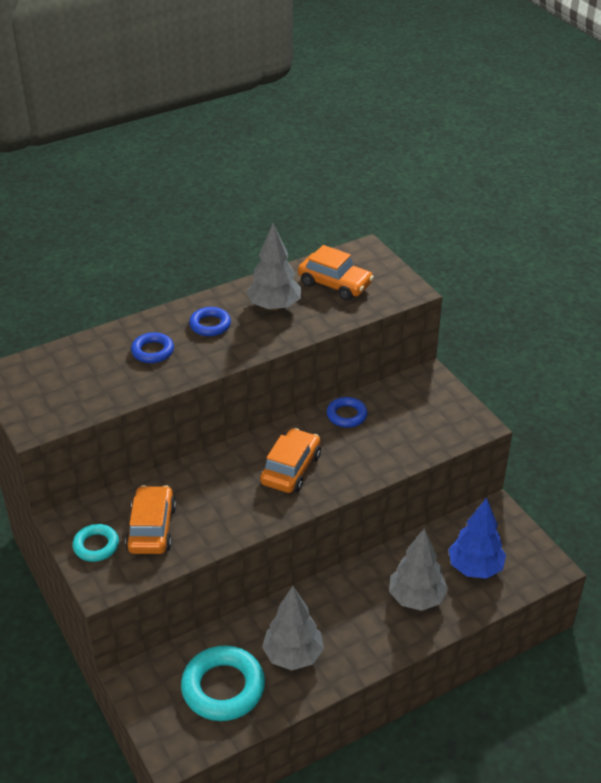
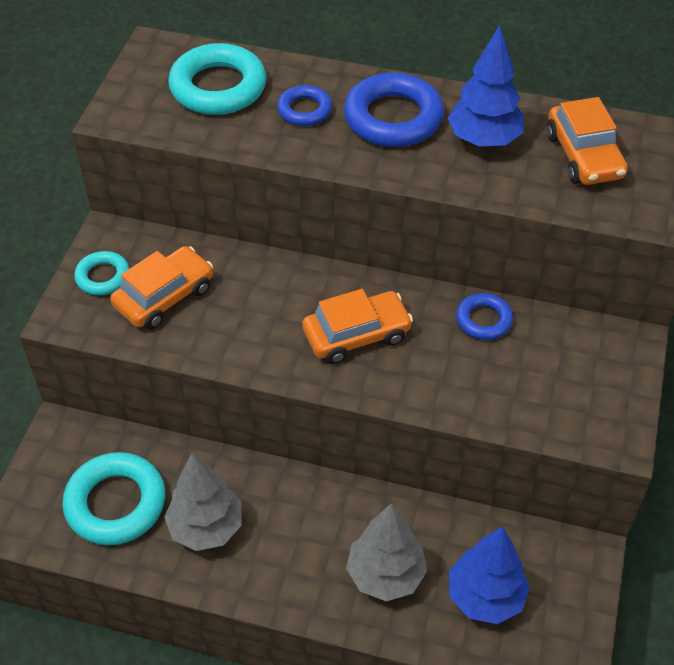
camera: 45 degrees right, 10 degrees up
(80, 370) = (218, 87): none -> turquoise ring
(210, 325) = (393, 118): blue ring -> blue ring, size x1.79
(274, 307) = (484, 140): grey tree -> blue tree

